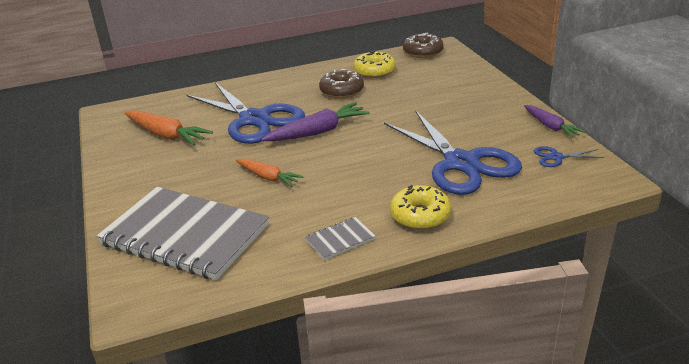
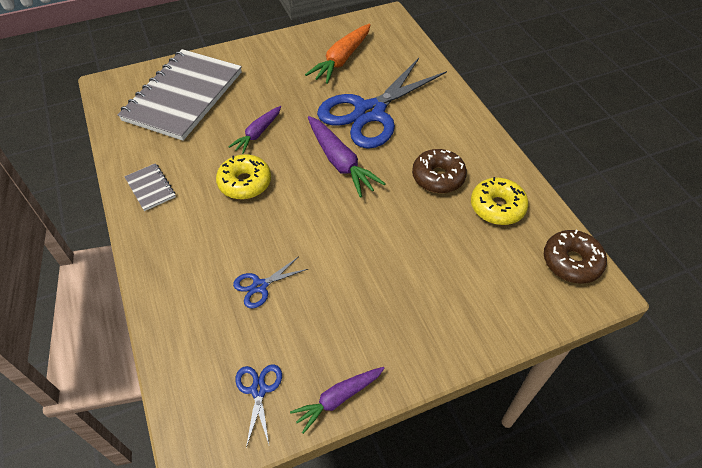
camera: 85 degrees right, 20 degrees up
(268, 177) = (257, 133): orange carrot -> purple carrot
(420, 216) = (171, 245): yellow donut -> yellow donut (245, 183)
(461, 163) = (260, 286): blue scissors -> blue scissors, size x0.40

